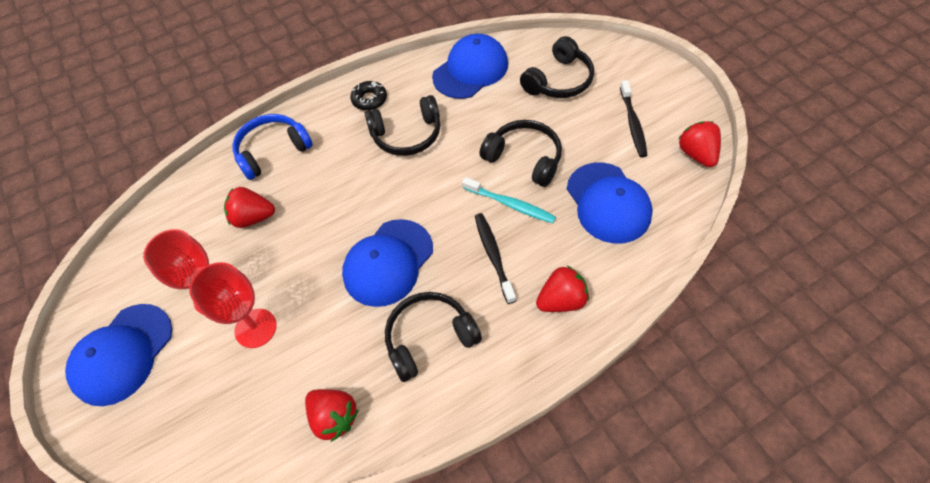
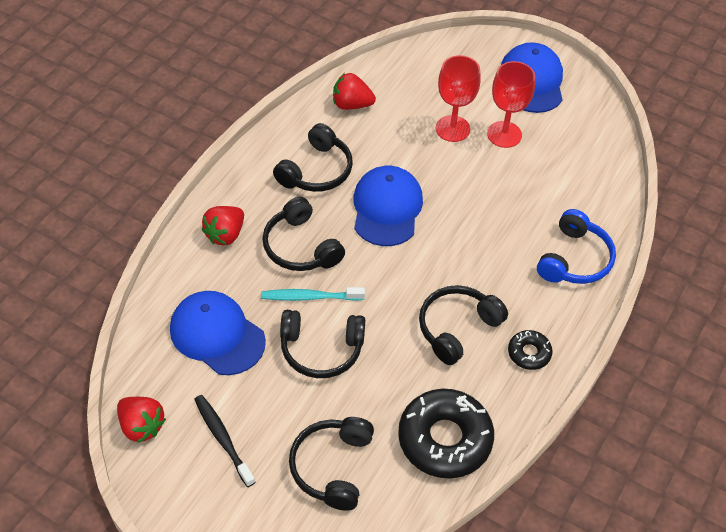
camera: 145 degrees right, 5 degrees down
(253, 218) = (532, 197): red strawberry -> none
(470, 70) = (445, 439): blue cap -> black donut
(493, 256) = (300, 247): black toothbrush -> black headphones

